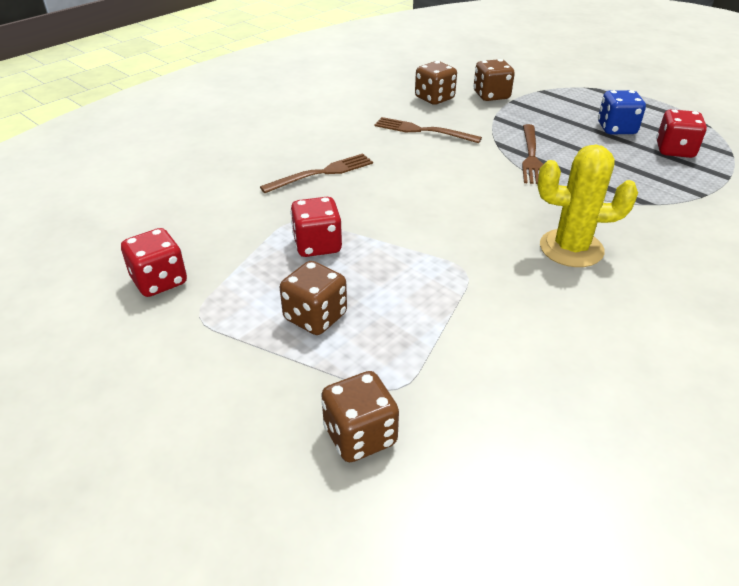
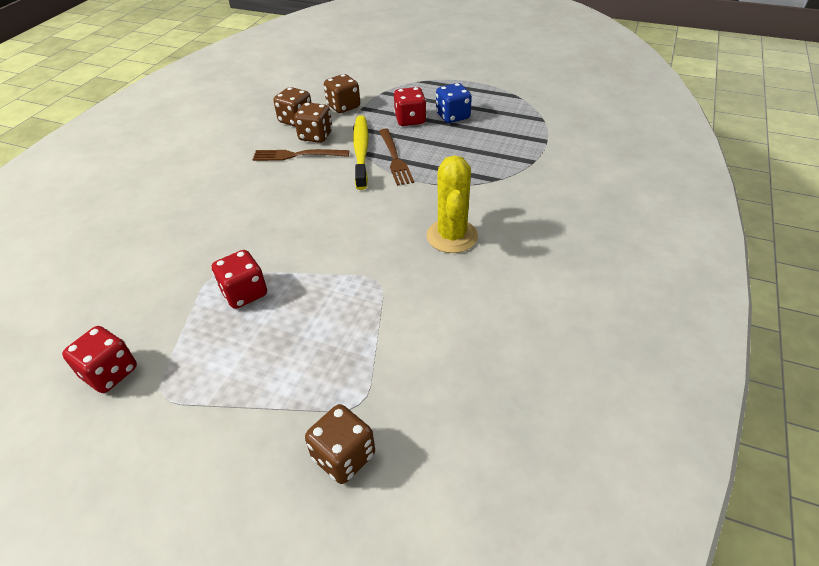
camera: 20 degrees left, 5 degrees up
(315, 317) = (268, 362): brown dice -> brown dice (316, 136)
(322, 173) = (222, 220): brown fork -> none
(495, 141) = (361, 151): none -> yellow toothbrush
(571, 248) = (452, 236): yellow cactus -> yellow cactus turned 75 degrees counterclockwise
(674, 150) = (501, 126): red dice -> red dice (410, 120)

